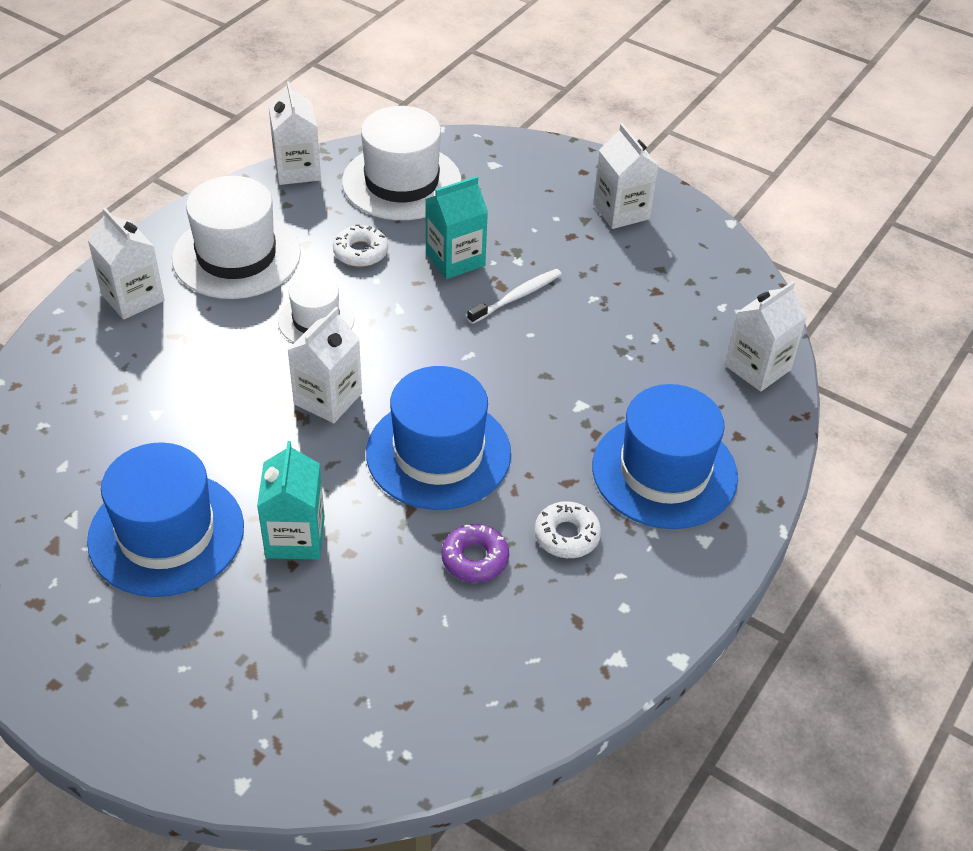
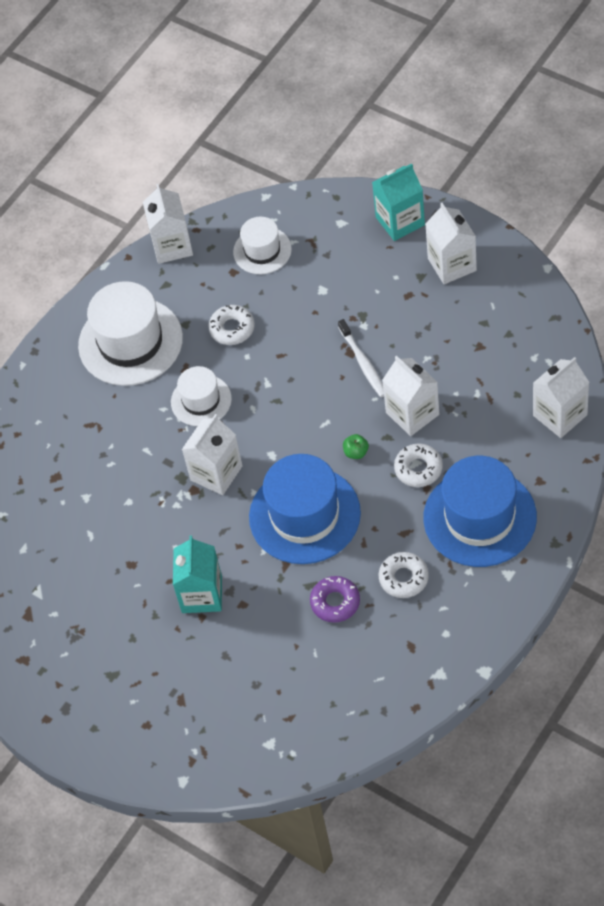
camera: 10 degrees right, 10 degrees up
(133, 297) = (52, 391): white carton -> white carton (412, 413)
(166, 533) = (107, 598): blue hat -> none
(402, 182) = (262, 250): white hat -> white hat, size x0.57
(455, 259) = (311, 329): turquoise carton -> turquoise carton (400, 221)
(506, 389) = (356, 452): none -> green apple
(516, 297) = (363, 362): white toothbrush -> white toothbrush turned 105 degrees clockwise
(585, 412) = (418, 469): none -> white donut

